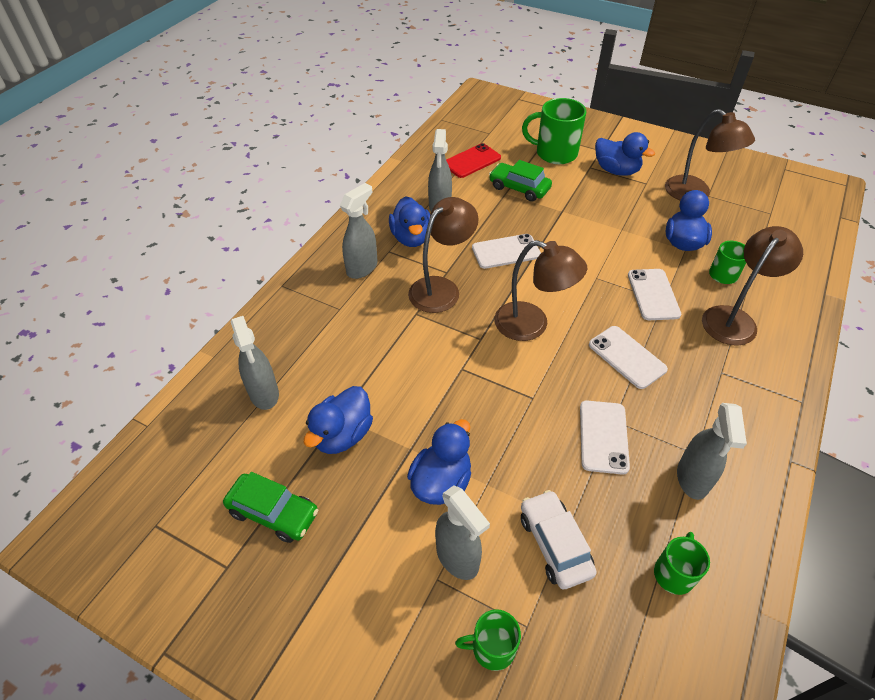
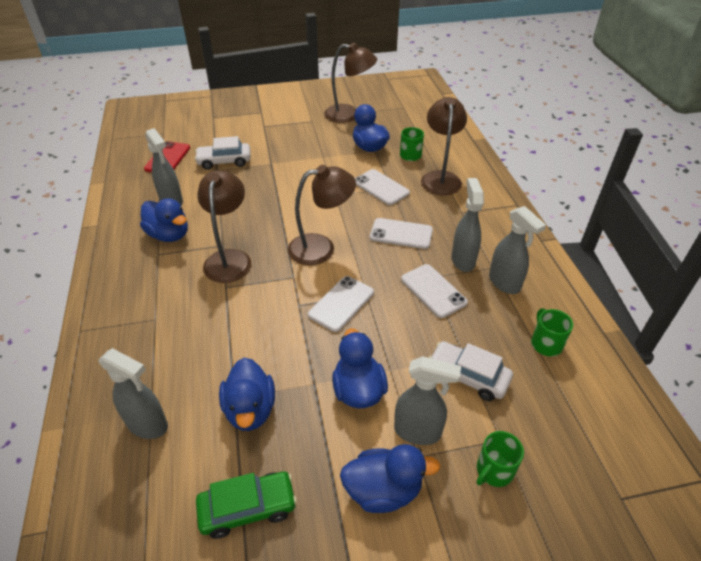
camera: 40 degrees left, 5 degrees down
(362, 268) = (146, 278): grey spray bottle -> grey spray bottle (463, 260)
(506, 251) = (255, 208): white phone -> white phone (341, 303)
(519, 188) = (224, 161): green car -> white car
(555, 153) = (229, 127): green mug -> none
(616, 171) = (284, 121): blue duck -> blue duck (383, 490)

